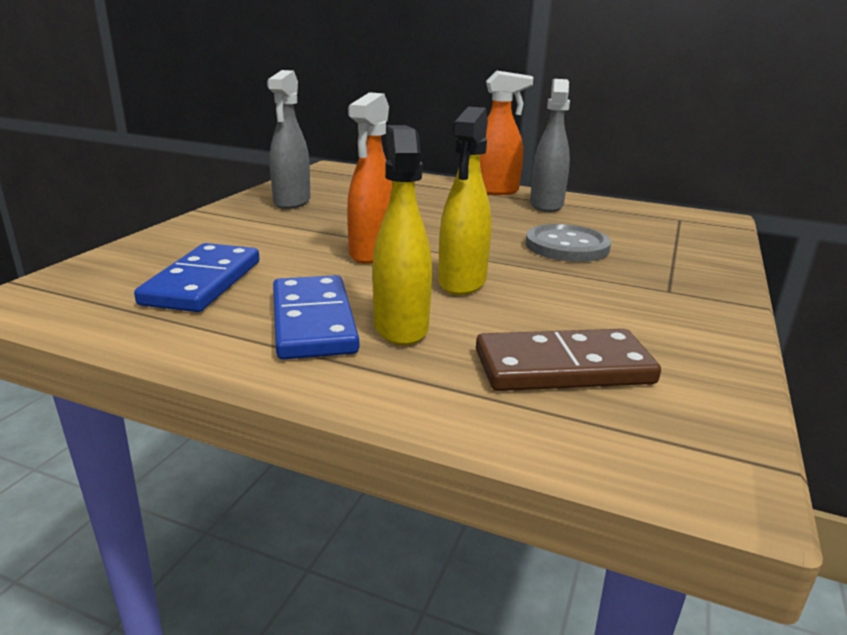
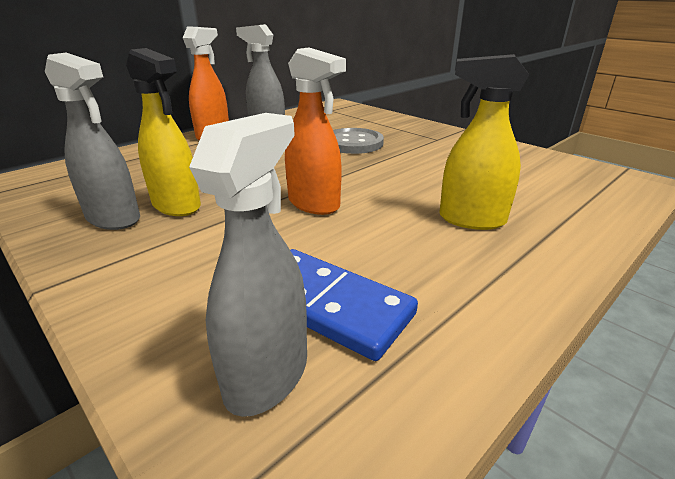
camera: 65 degrees left, 5 degrees up
(123, 277) = (267, 374): none -> grey spray bottle
(313, 322) = (453, 253): blue domino -> none
(462, 282) = (399, 184): yellow spray bottle -> yellow spray bottle (177, 206)
(563, 367) = (535, 185): brown domino -> none

